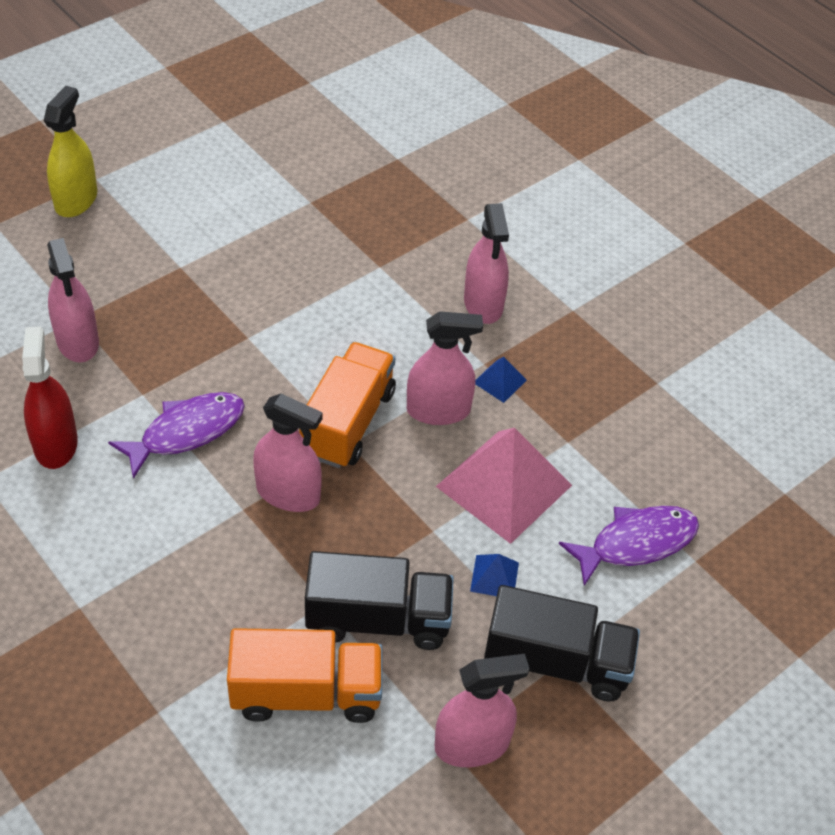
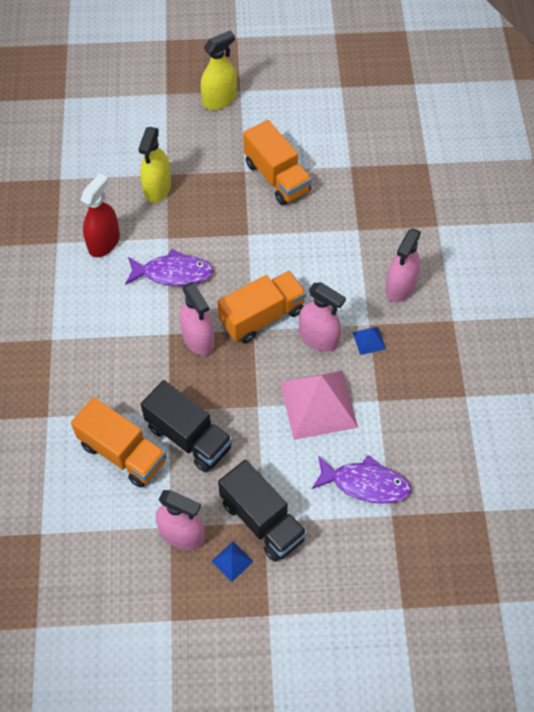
camera: 40 degrees right, 10 degrees up
(78, 341) = (157, 188): pink spray bottle -> yellow spray bottle
(229, 255) = (276, 177): none -> orange truck
(494, 576) = (269, 452): blue pyramid -> blue pyramid (232, 561)

